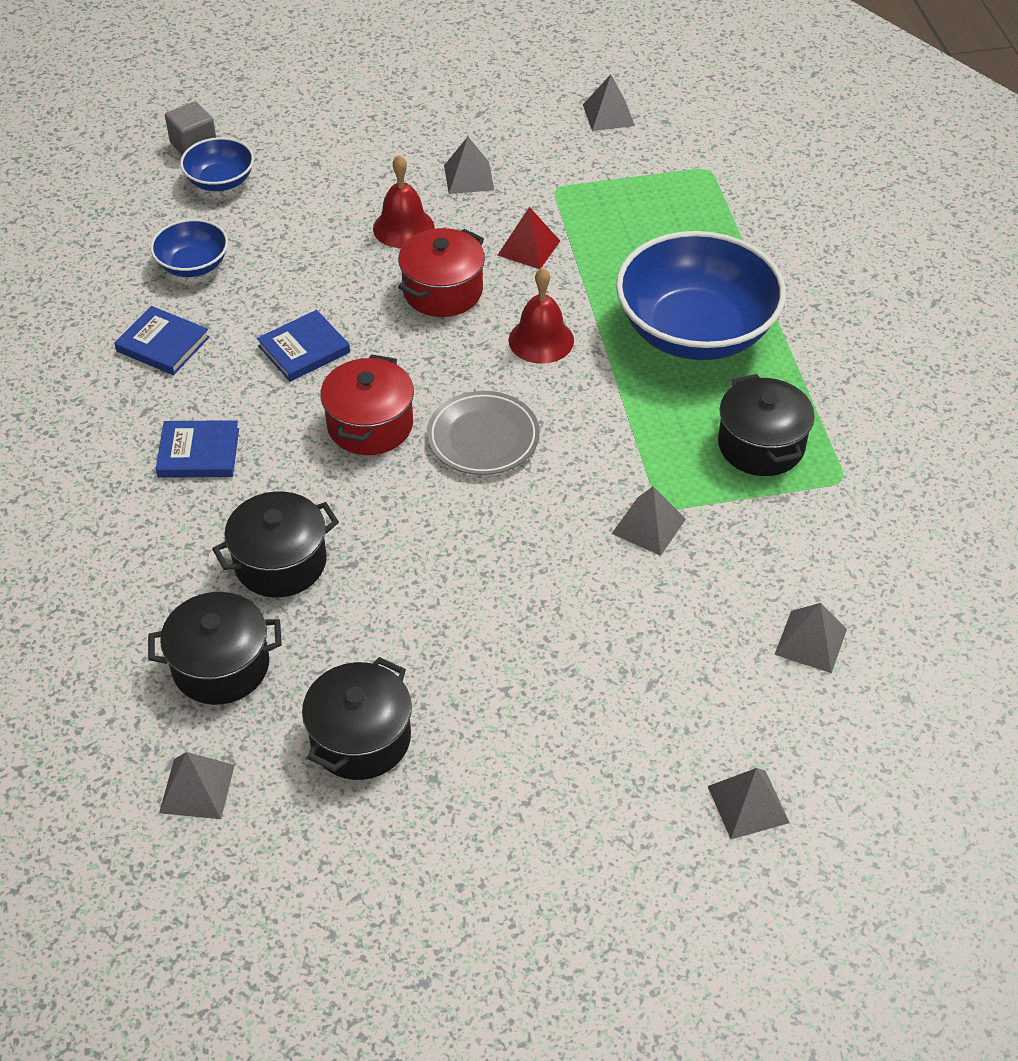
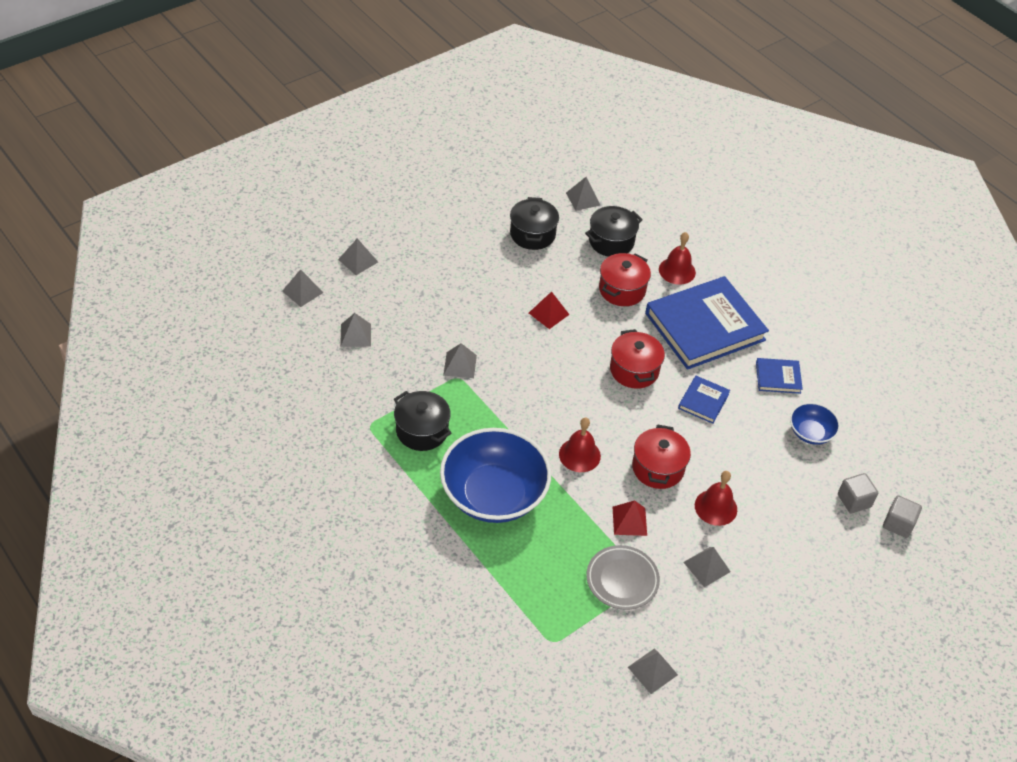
camera: 150 degrees right, 0 degrees up
(153, 564) = (677, 271): none -> red bell
(198, 453) = (704, 326): blue book -> blue book, size x2.25
(220, 181) = (854, 500): blue bowl -> grey cube
(280, 562) = (622, 290): black pot -> red pot
(441, 563) = (548, 313): none -> red pyramid
(483, 438) = (571, 383): grey plate -> grey plate (622, 580)
(886, 769) = (302, 291): none -> grey pyramid

